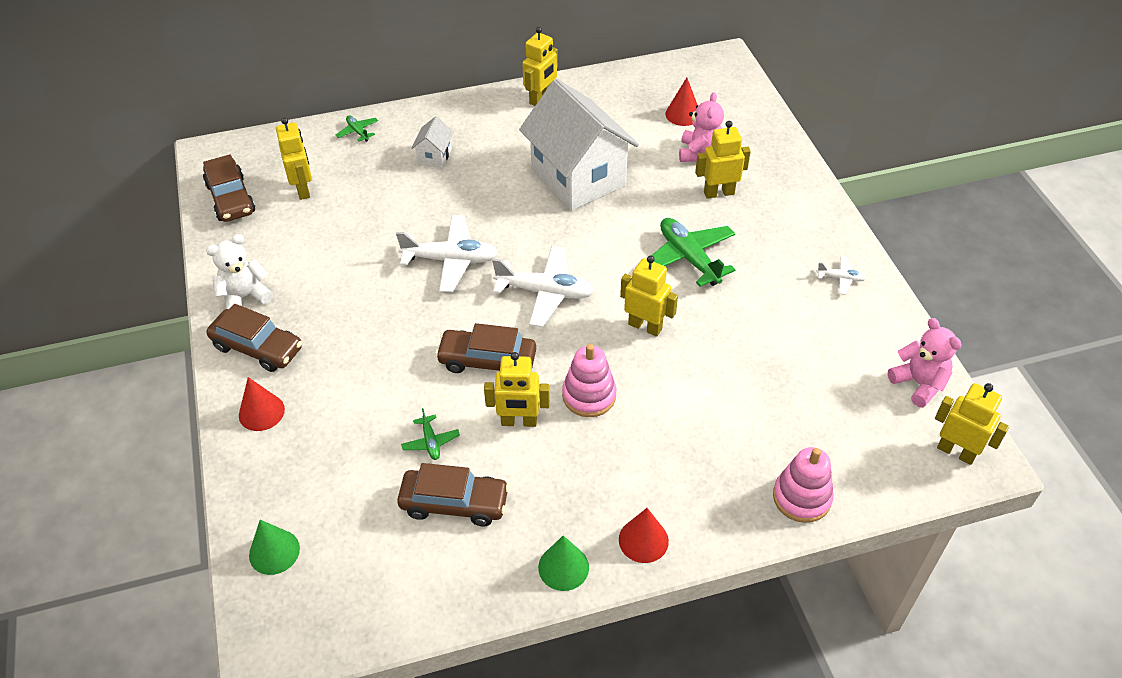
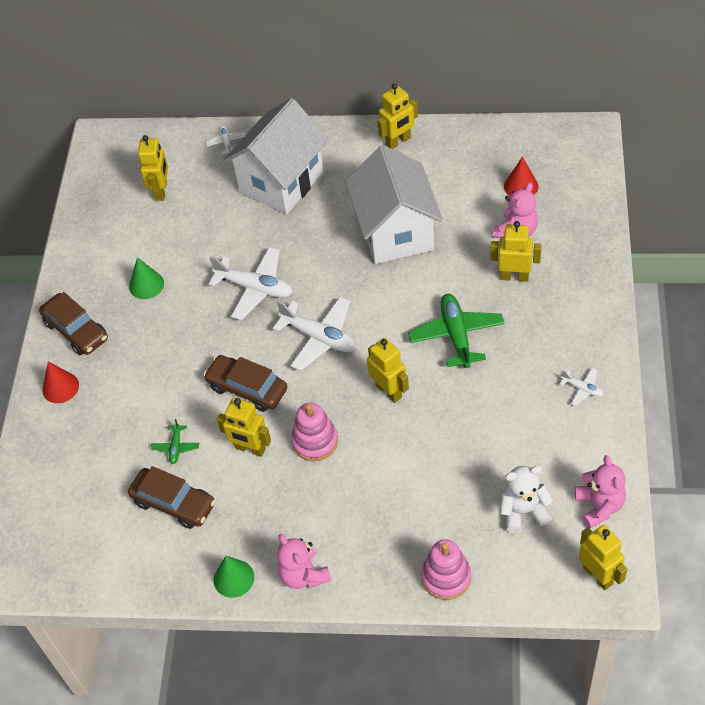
camera: 25 degrees right, 5 degrees up
(231, 198) = (101, 187): brown car -> none
(245, 297) = (82, 282): white teddy bear -> white teddy bear (523, 511)
(274, 552) = (31, 504): green cone -> green cone (146, 285)
(358, 132) = (226, 142): green plane -> white plane
(434, 156) = (281, 182): white house -> white house, size x2.45
(643, 540) = (303, 575): red cone -> pink teddy bear

